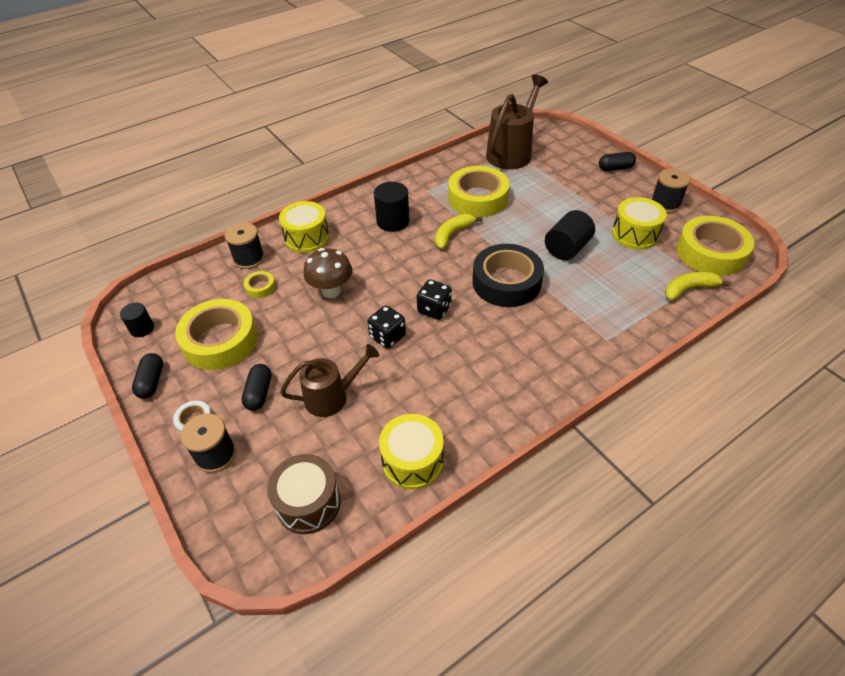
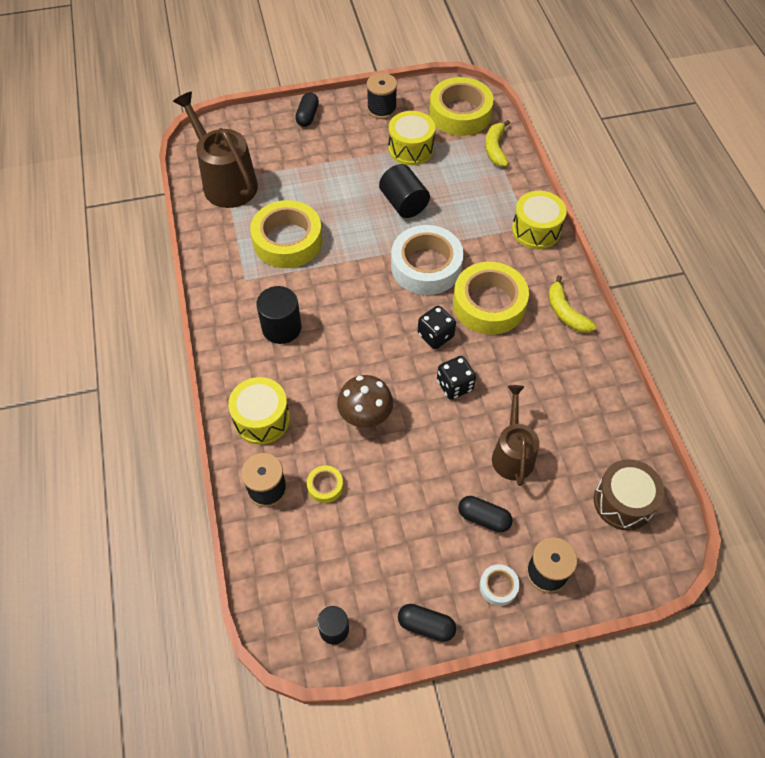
camera: 70 degrees left, 10 degrees up
(220, 341) = (393, 543): yellow tape -> yellow tape (489, 304)
(412, 461) = (605, 410): yellow drum -> yellow drum (536, 230)
(452, 234) = (333, 282): yellow banana -> yellow banana (565, 312)
(506, 282) = (426, 266): black tape -> white tape

